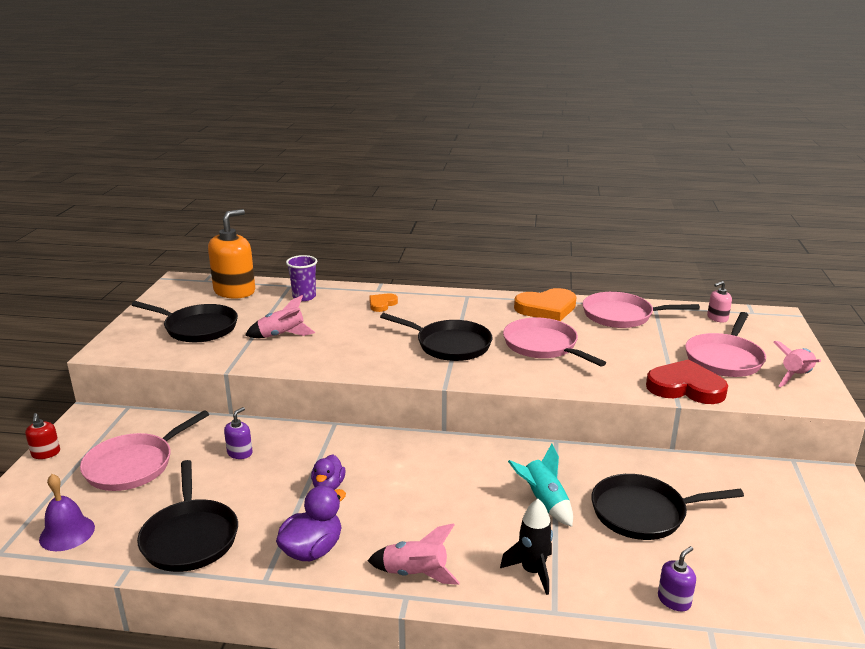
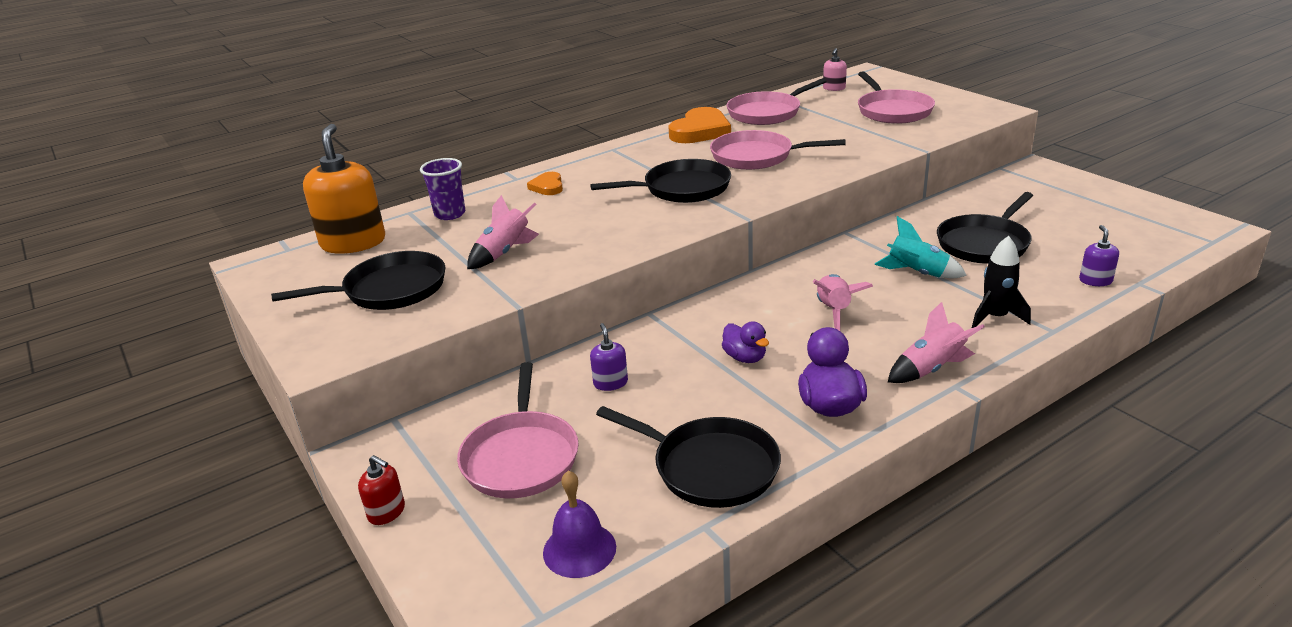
camera: 40 degrees left, 5 degrees up
(685, 387) = (908, 138): red heart -> none
(796, 376) = (953, 103): pink rocket -> pink rocket (834, 311)

